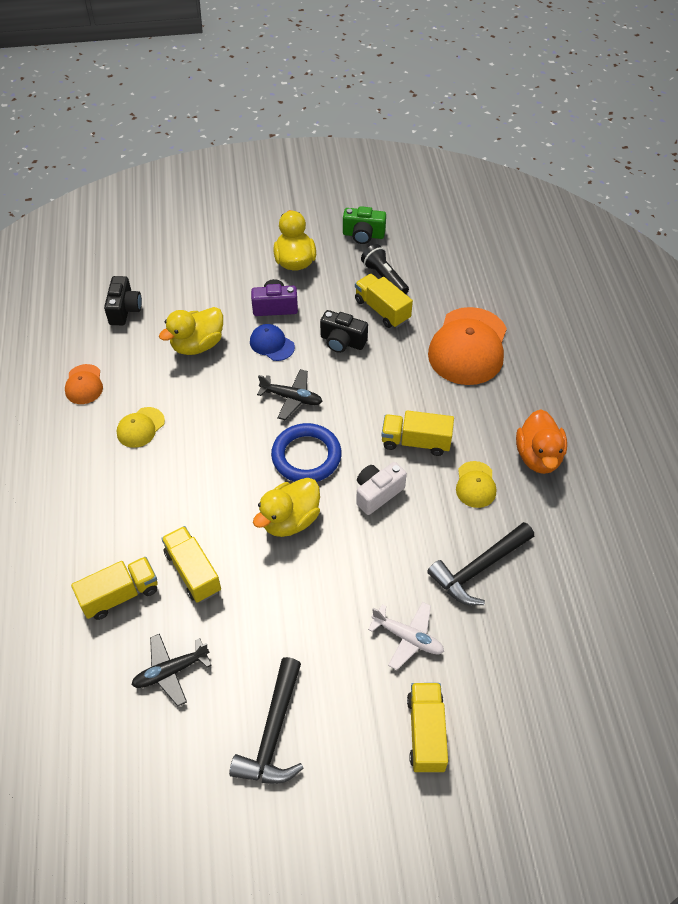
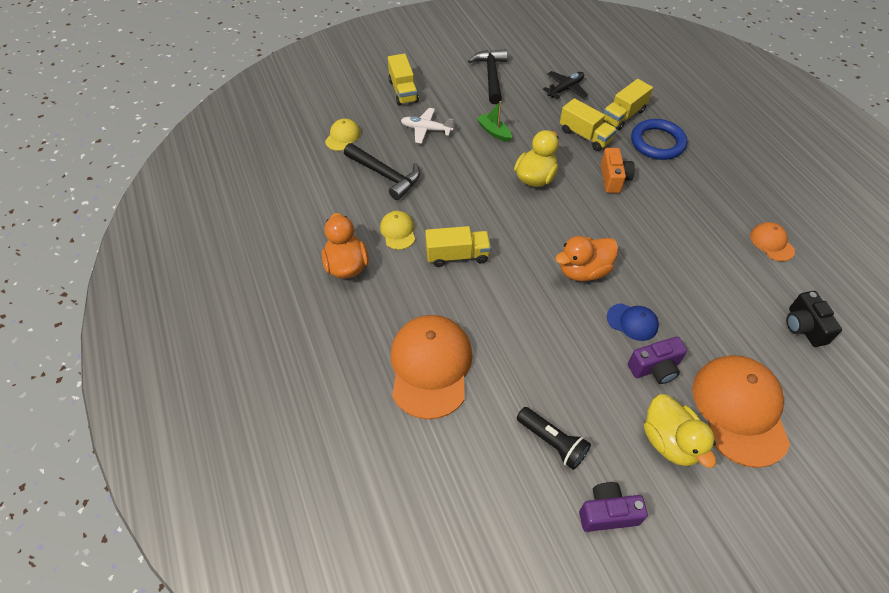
camera: 165 degrees right, 0 degrees up
(140, 427) = (694, 218): yellow cap -> yellow cap (343, 136)
(196, 496) = (613, 179): none -> orange camera
(197, 345) = (703, 304): yellow duck -> none
(227, 268) = (739, 410): none -> orange cap
(291, 398) = (583, 271): black plane -> orange duck
(306, 456) = (545, 224): blue ring -> blue ring (657, 142)
(313, 609) = (494, 132): none -> green boat
(342, 341) = (563, 341): black camera -> none
(363, 235) = (607, 513): green camera -> purple camera
(377, 493) = (476, 209): white camera -> none
(382, 310) = (538, 393): yellow truck -> none
(479, 569) = (385, 175): black hammer -> black hammer turned 90 degrees clockwise

